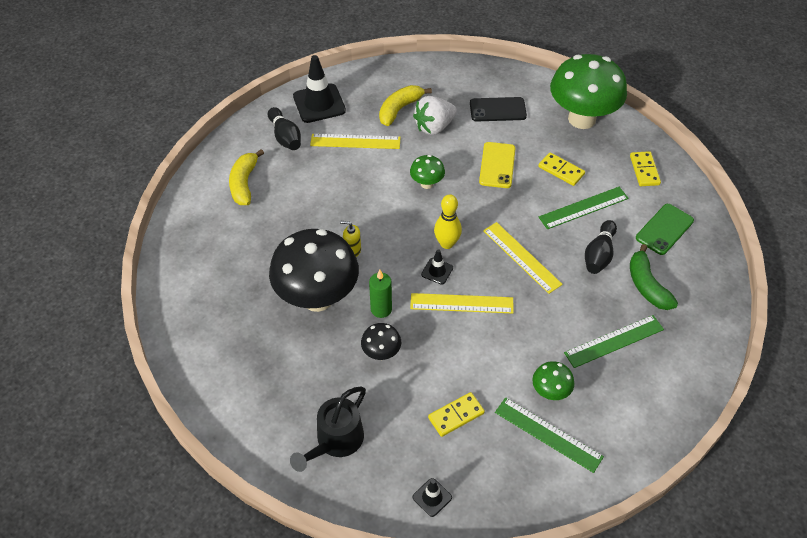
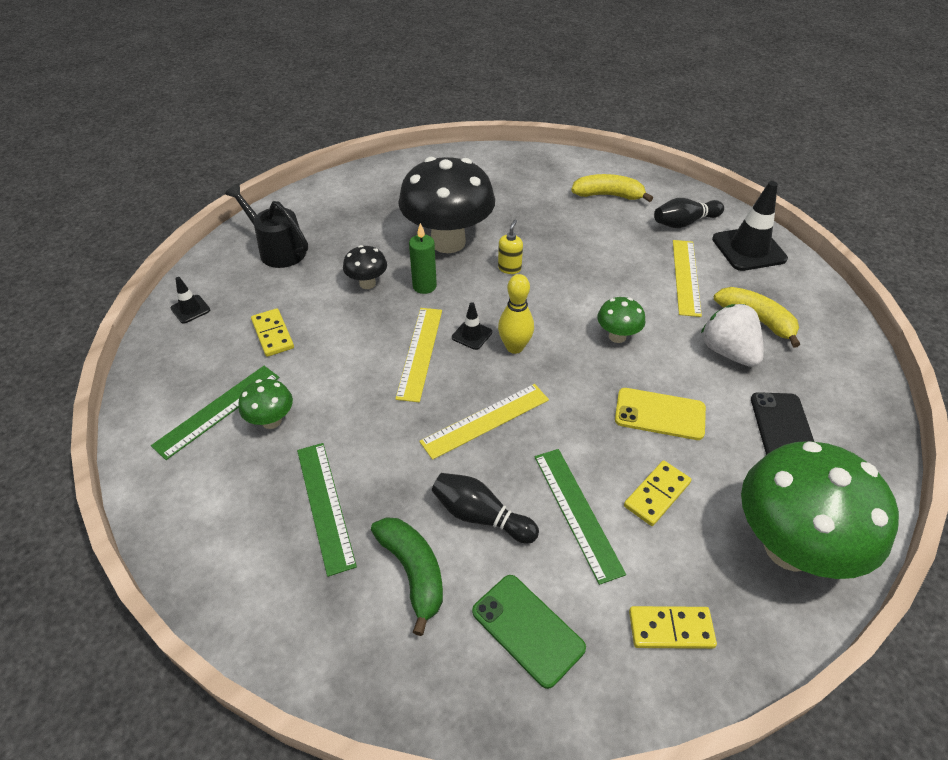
camera: 95 degrees right, 5 degrees down
(647, 285) = (413, 572): green banana -> green banana turned 75 degrees clockwise

